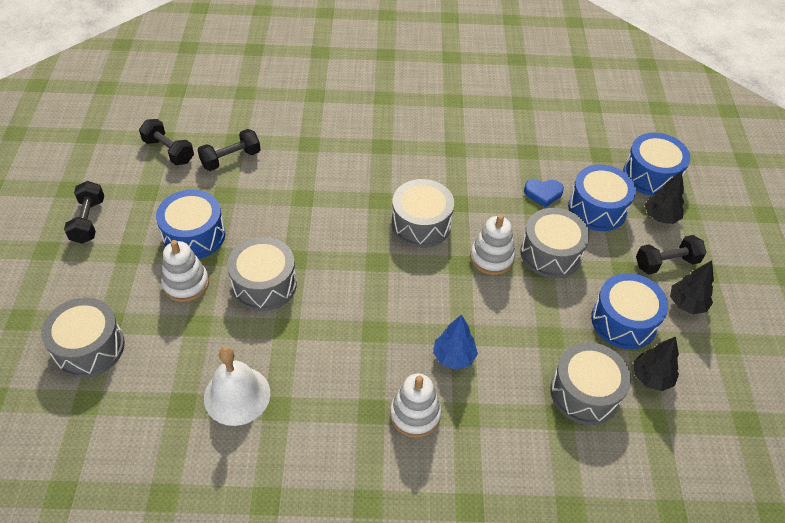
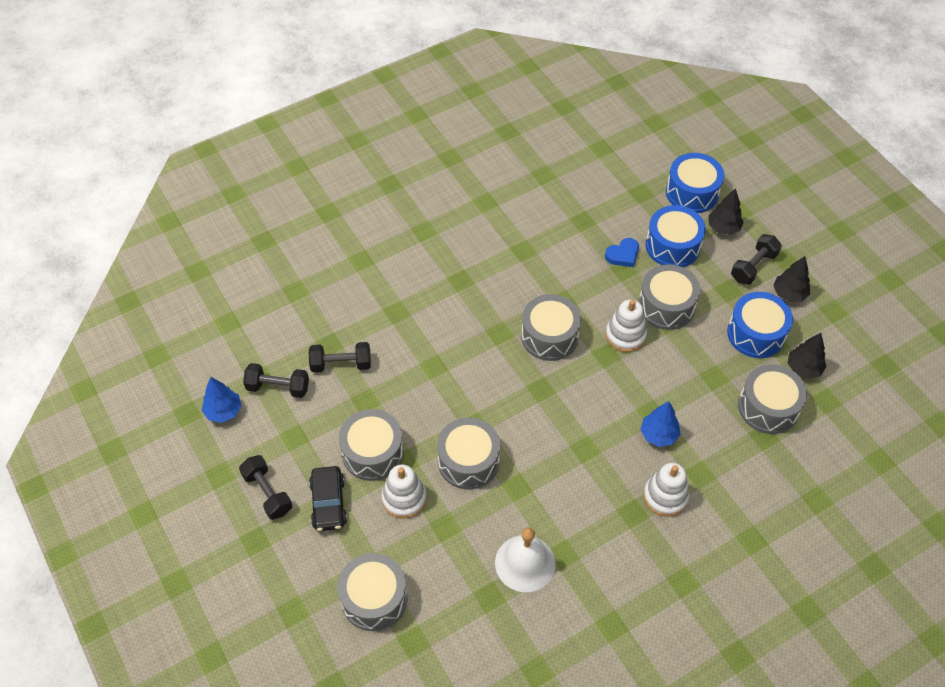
camera: 30 degrees left, 5 degrees up
(114, 147) = (223, 411): none -> blue tree
(125, 254) = (328, 503): none -> black car
(194, 235) = (373, 453): blue drum -> grey drum
(231, 159) = (341, 364): black dumbbell -> black dumbbell turned 60 degrees clockwise

